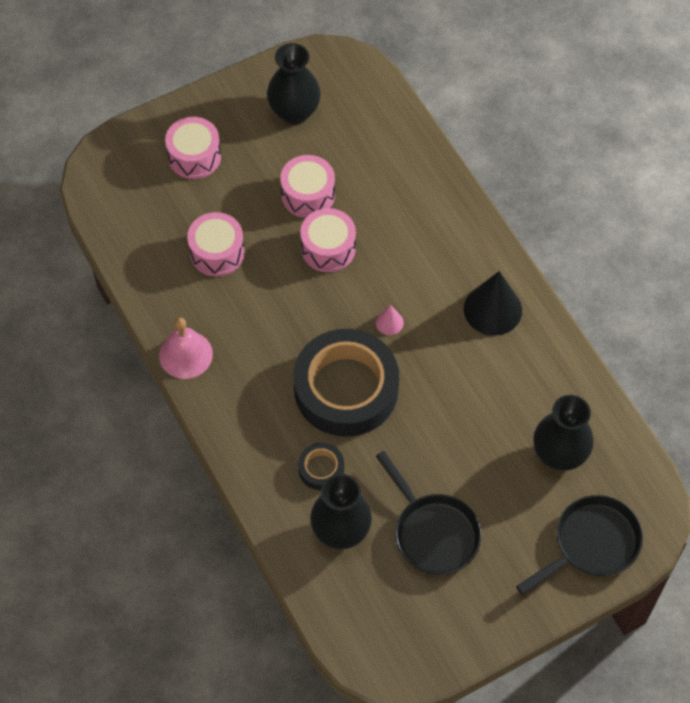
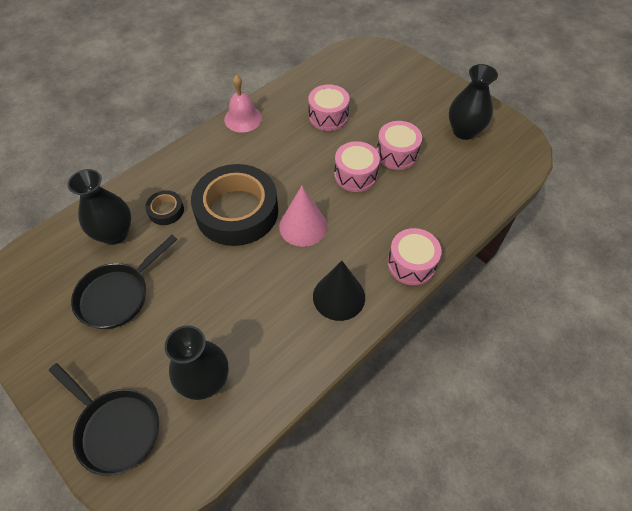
camera: 75 degrees right, 5 degrees down
(194, 156) = (399, 89): pink drum -> pink drum (411, 264)
(389, 322) = (303, 226): pink cone -> pink cone, size x2.09

